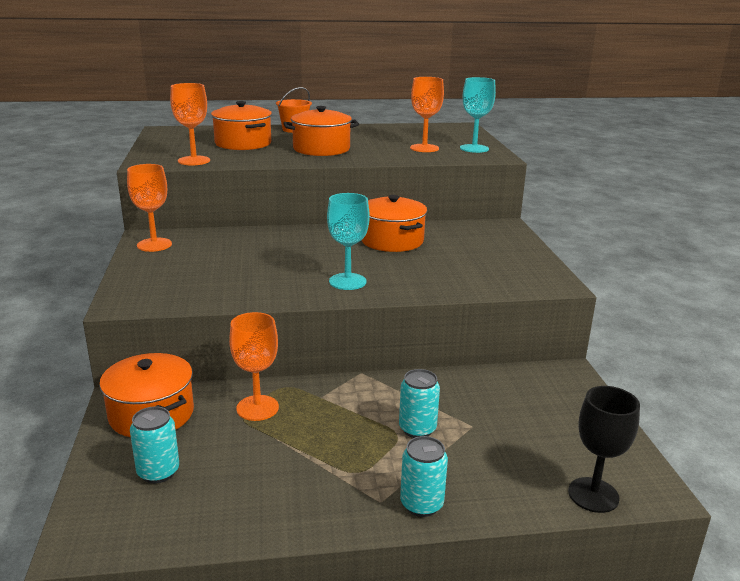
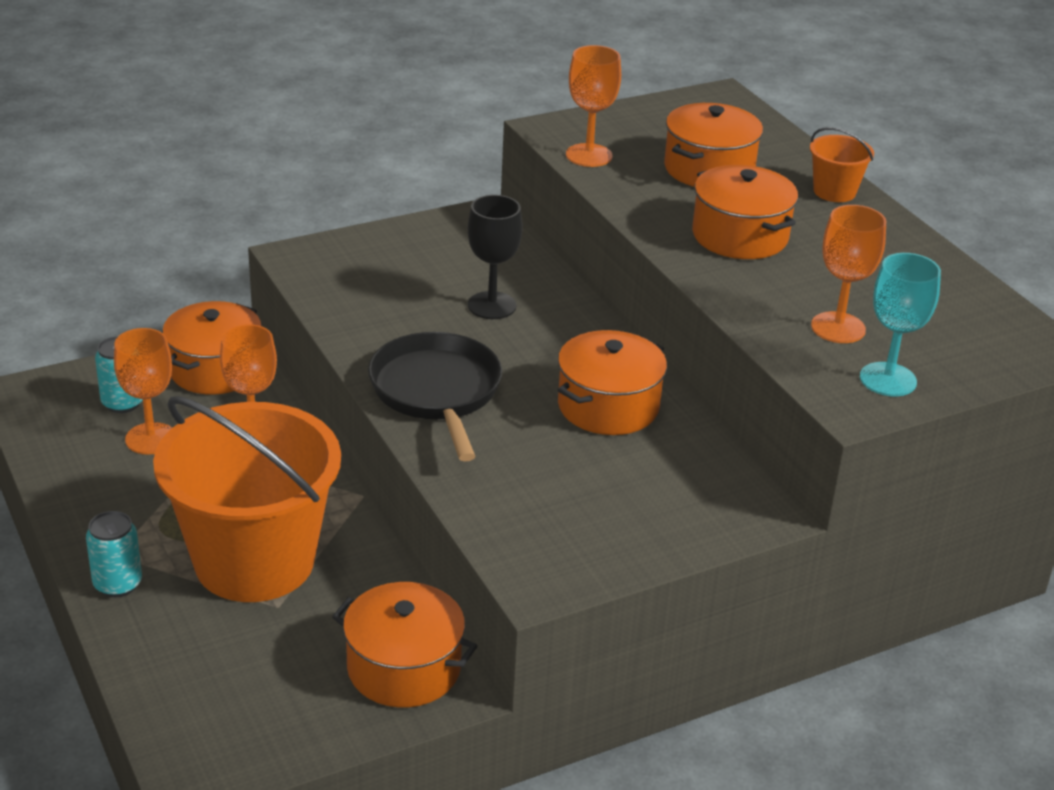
camera: 70 degrees right, 10 degrees up
(154, 245) = (464, 227): orange goblet -> orange goblet (151, 439)
(347, 281) = (437, 392): turquoise goblet -> black pan
(417, 429) = (254, 561): turquoise can -> orange bucket
(545, 386) = (404, 668): none -> orange pot
(593, 495) = (168, 721): black goblet -> black goblet (491, 305)

